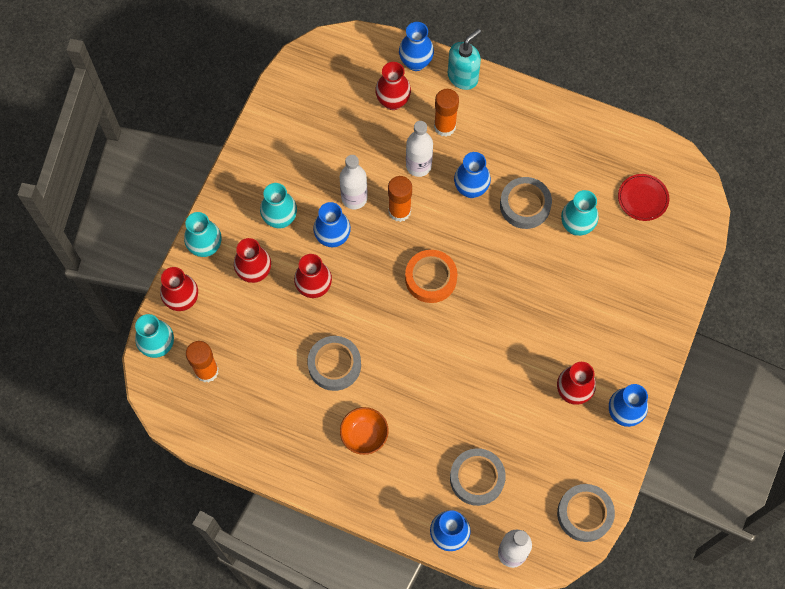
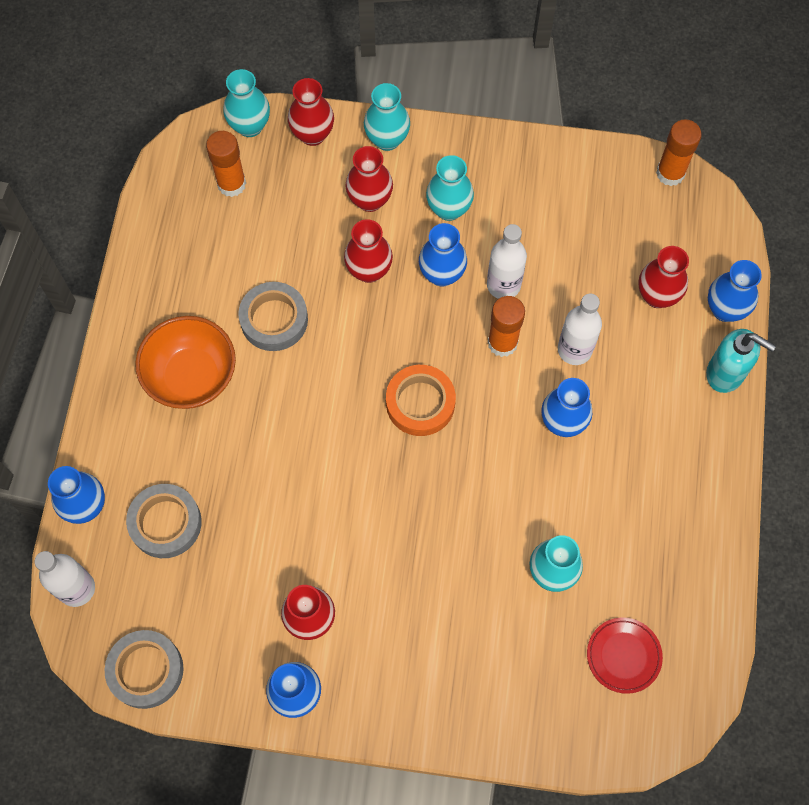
camera: 75 degrees right, 0 degrees up
(364, 435) = (192, 376): orange bowl -> orange bowl, size x1.59
(444, 126) = (643, 368): orange glue stick -> orange glue stick (670, 173)
(525, 205) = (561, 497): grey tape -> none

